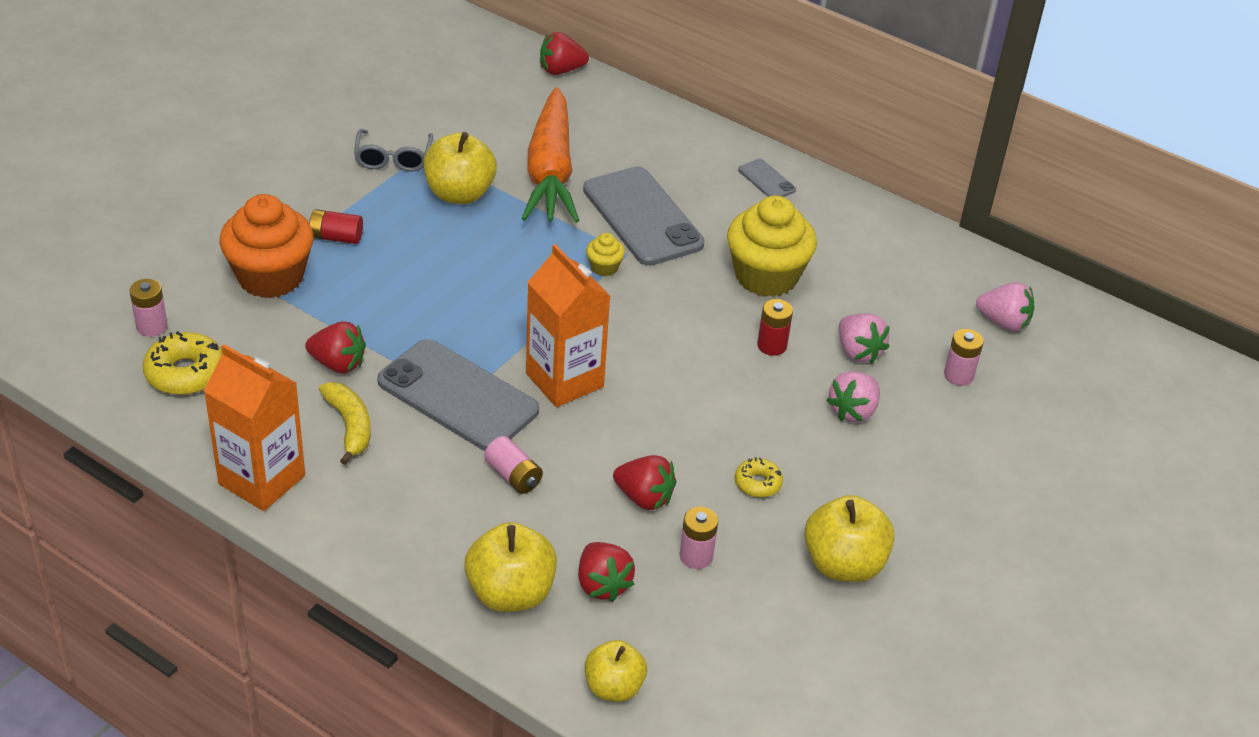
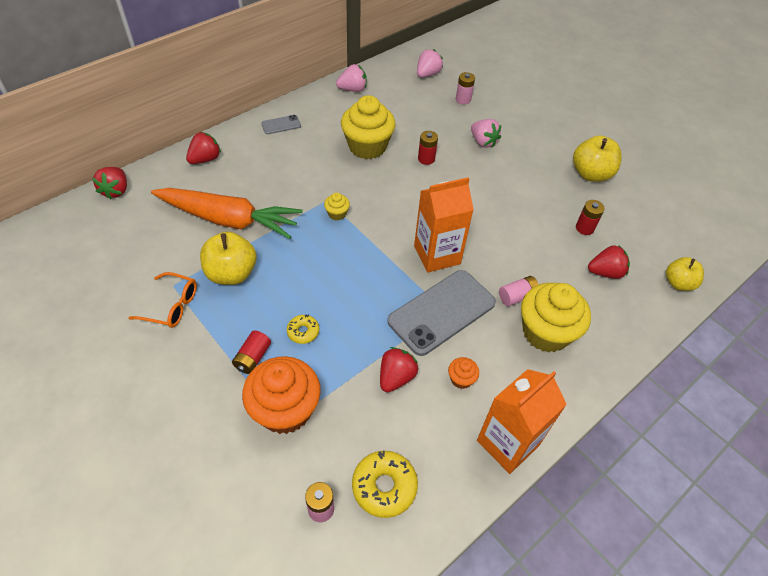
camera: 75 degrees left, 10 degrees up
(350, 426) = (461, 379): yellow banana -> orange cupcake
(393, 159) = (172, 306): grey glasses -> orange glasses
(454, 512) = (546, 332): none -> yellow cupcake
(510, 593) = (612, 316): yellow apple -> none
(642, 217) = (294, 185): grey phone -> none
(644, 498) = (540, 239): red strawberry -> red strawberry (205, 159)
(696, 556) = (584, 228): pink battery -> red battery
(757, 483) = (532, 191): yellow donut -> yellow donut (303, 332)
(858, 352) = (438, 128): pink strawberry -> pink strawberry (353, 89)

